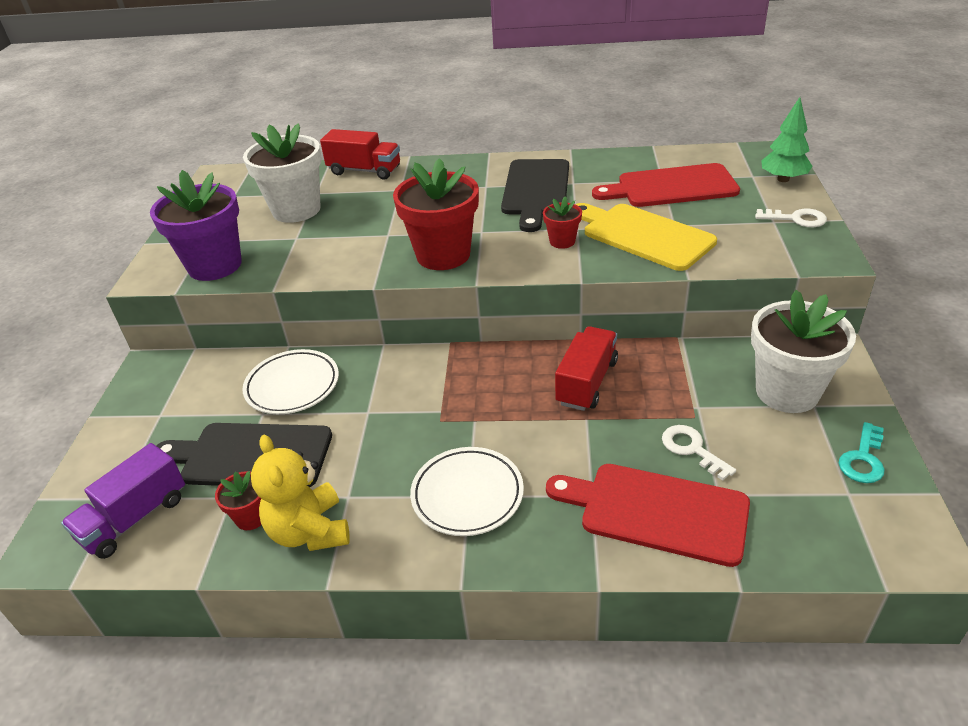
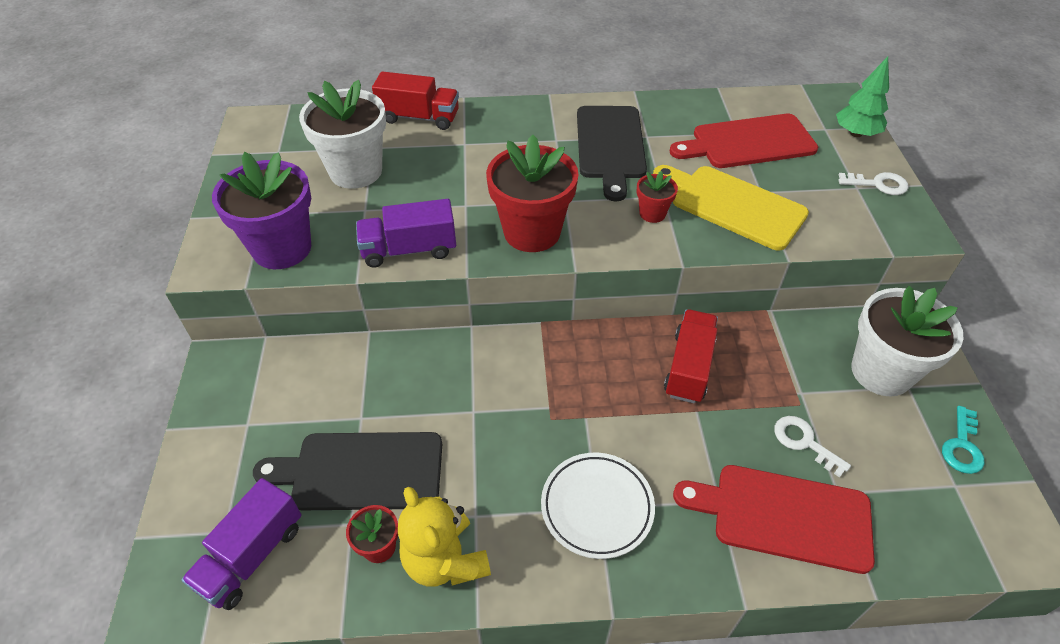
camera: 10 degrees left, 10 degrees up
(292, 386) = (385, 382): white plate -> none
(327, 267) = (409, 250): none -> purple truck

